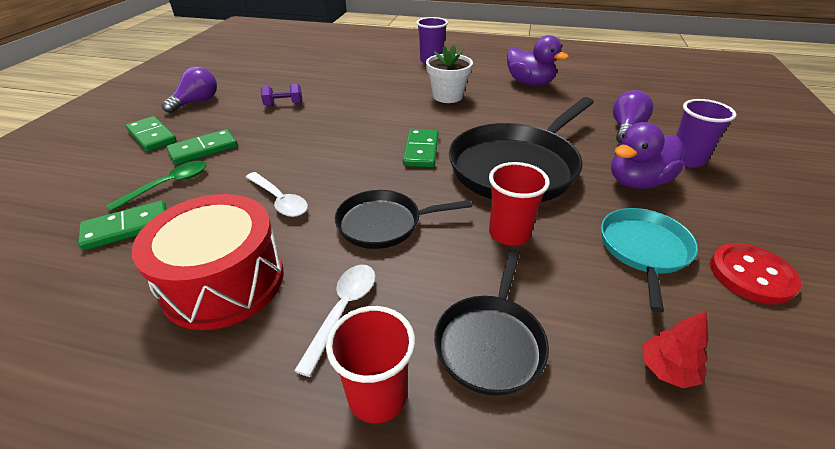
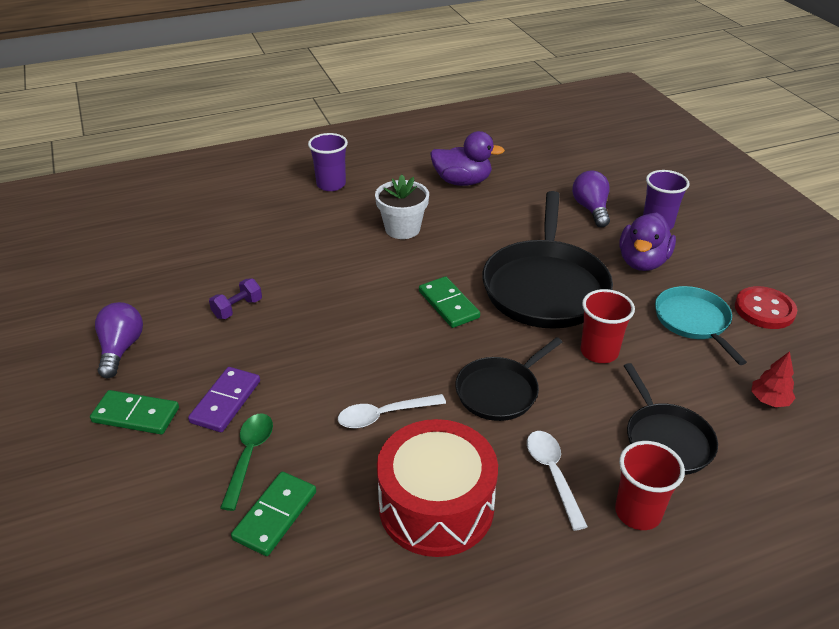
camera: 35 degrees left, 0 degrees up
(203, 149) = (225, 401): green domino -> purple domino
(279, 200) = (384, 415): white spoon -> white spoon turned 150 degrees clockwise

